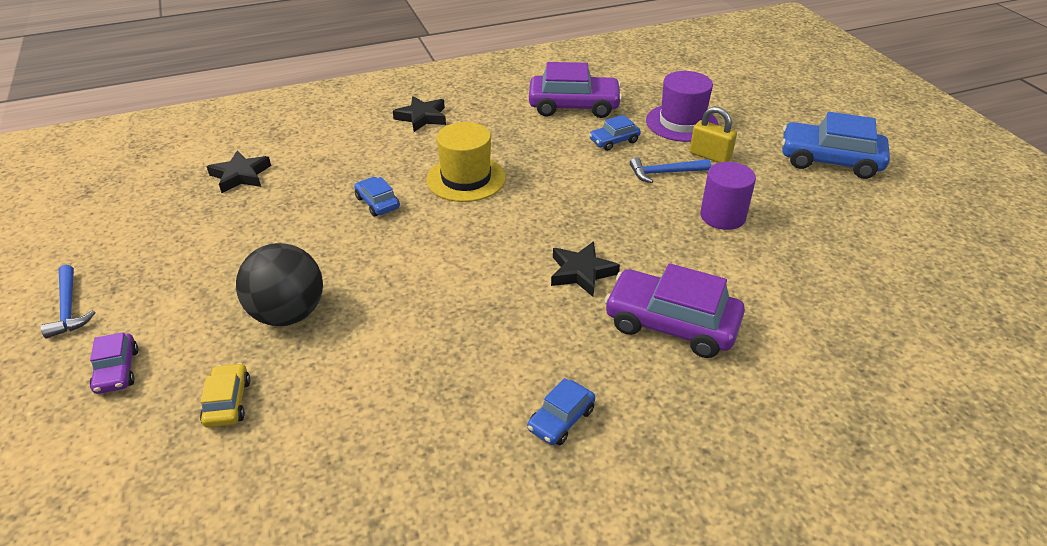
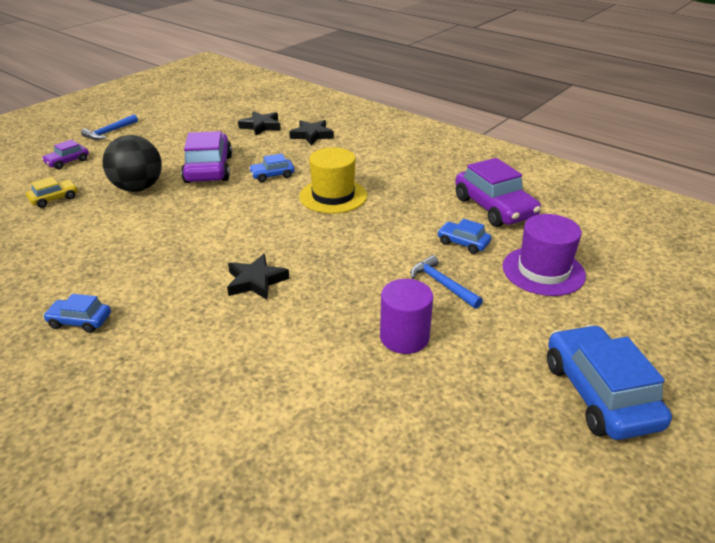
camera: 60 degrees right, 5 degrees down
(377, 203) = (272, 175): blue car -> blue car turned 135 degrees counterclockwise
(422, 117) = (394, 154): black star -> black star (312, 135)
(671, 324) = (218, 346): purple car -> purple car (209, 169)
(710, 156) = (503, 303): yellow padlock -> none

